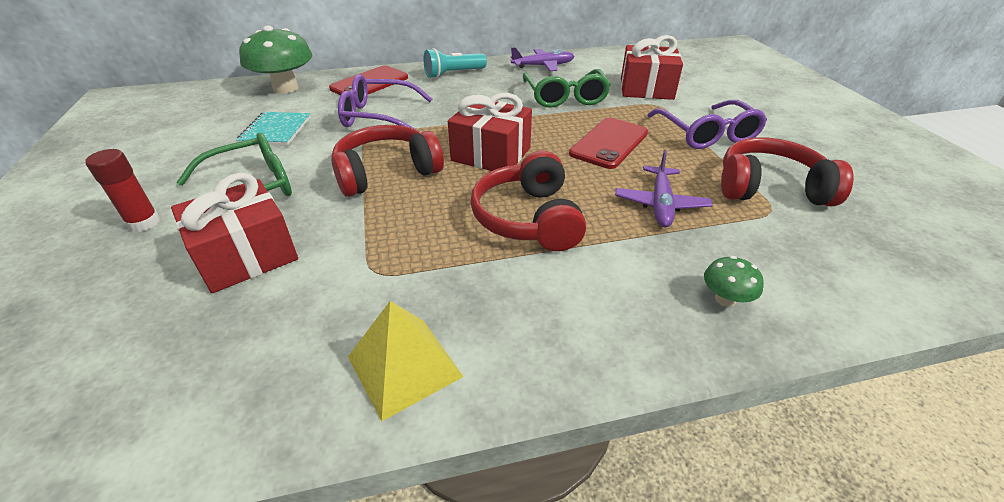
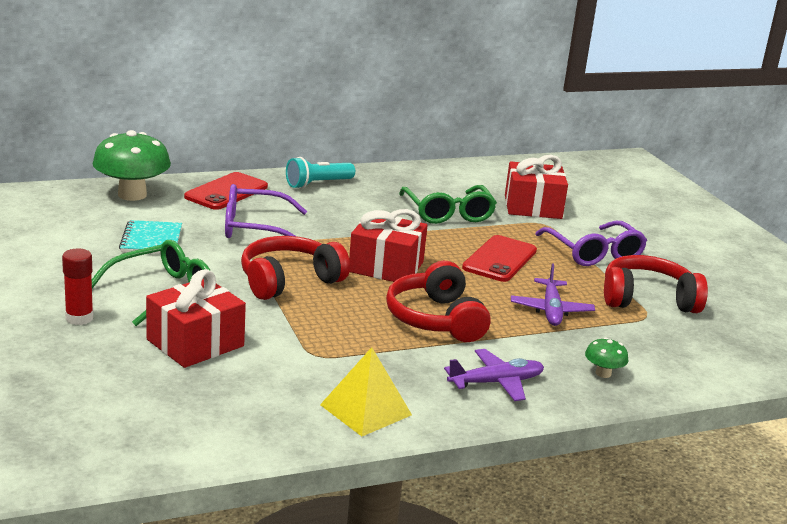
camera: 10 degrees left, 15 degrees down
(543, 66) = (416, 178): purple plane -> purple plane (495, 383)

